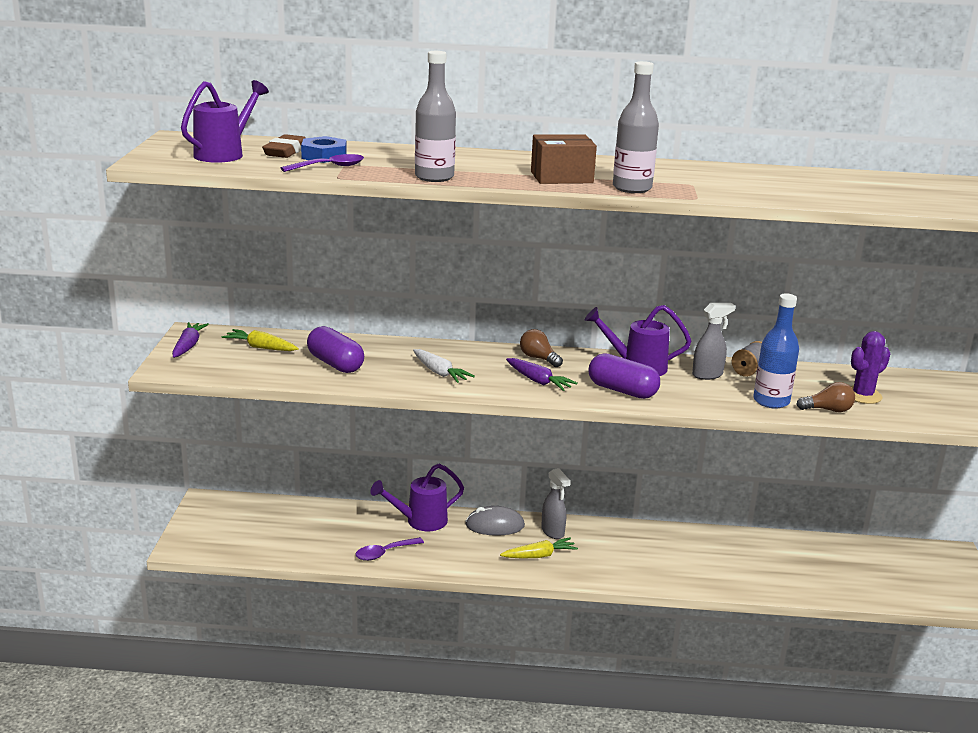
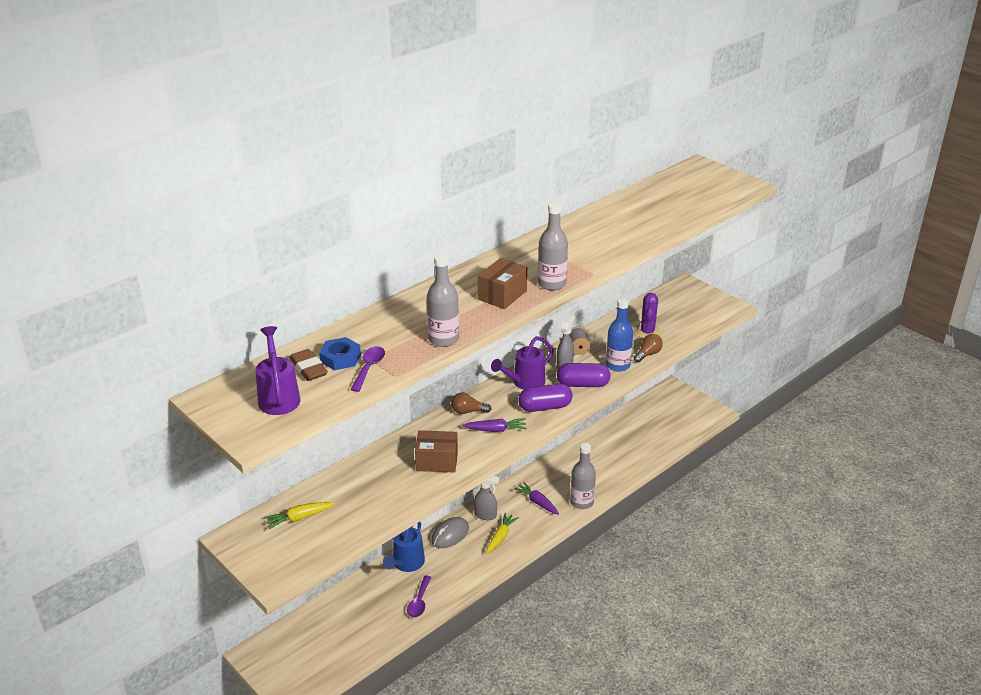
camera: 45 degrees left, 10 degrees up
(188, 346) = (250, 551): purple carrot -> purple carrot (537, 502)
(335, 364) = (368, 498): purple capsule -> purple capsule (583, 384)
(421, 521) = (406, 564): purple watering can -> blue watering can
(440, 373) = (437, 461): white carrot -> brown box
(671, 581) = (581, 502): none -> grey bottle

